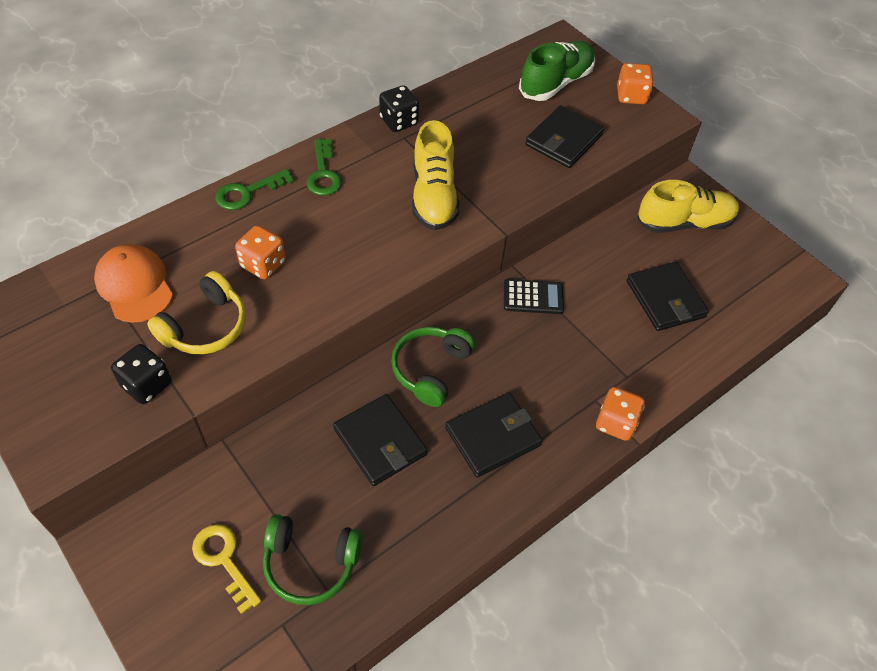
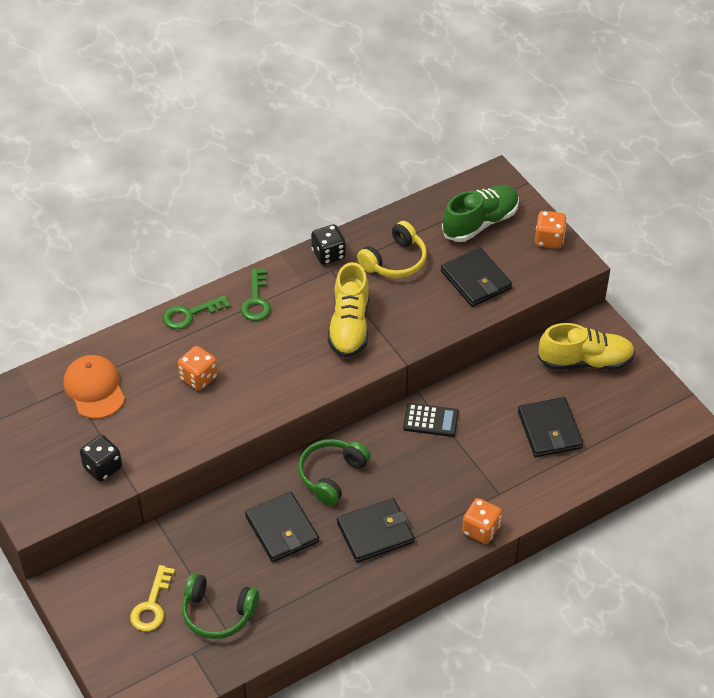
camera: 10 degrees right, 5 degrees down
(205, 326) = (149, 426): yellow headphones -> yellow headphones (395, 261)
(223, 560) = (152, 605): yellow key -> yellow key turned 135 degrees counterclockwise
(563, 140) = (475, 280): black wallet -> black wallet turned 75 degrees counterclockwise

